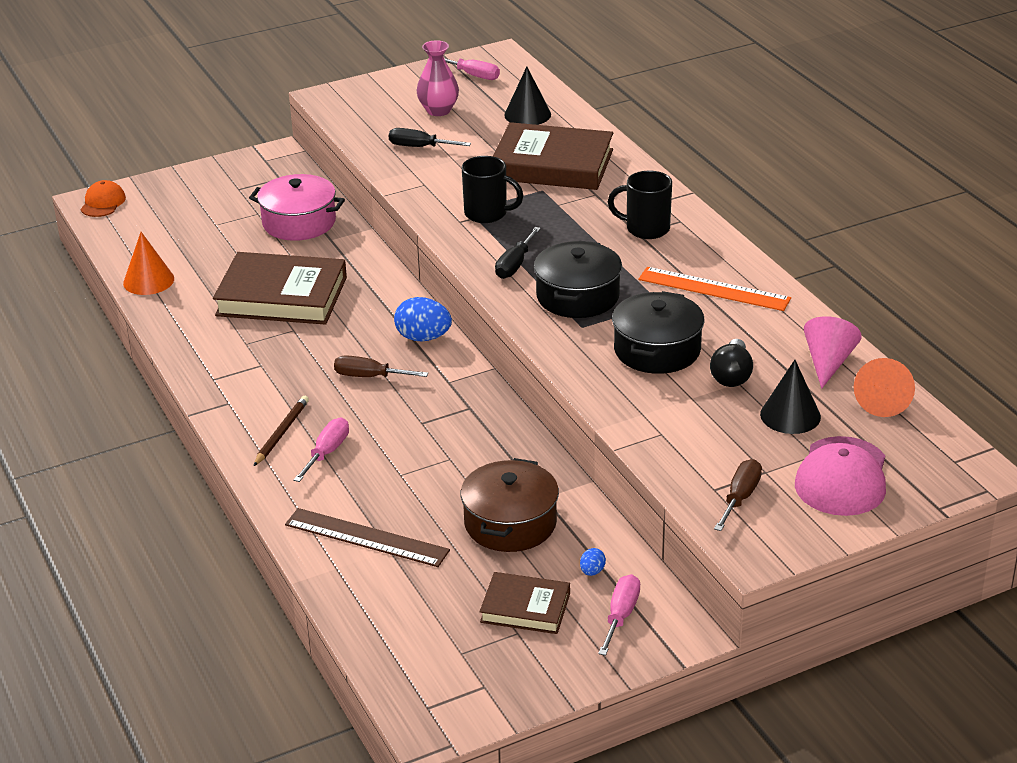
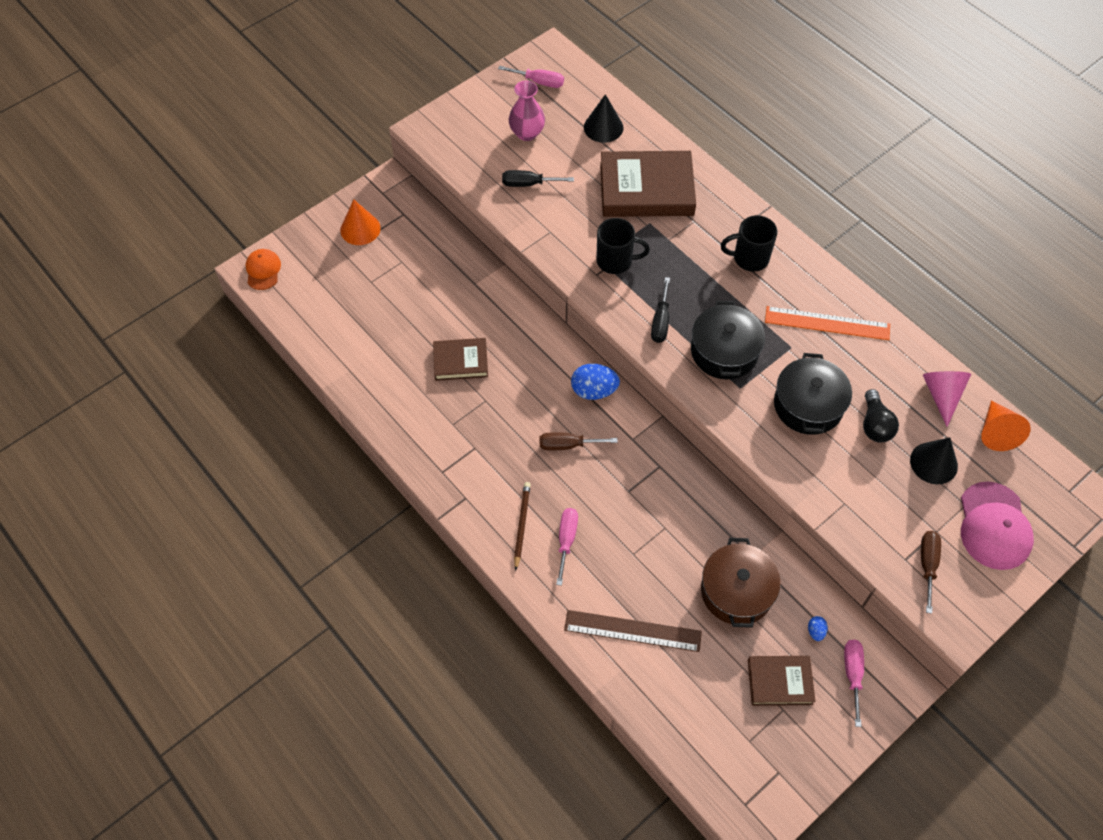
camera: 15 degrees left, 25 degrees up
(148, 281) = (341, 362): orange cone -> orange cone (360, 229)
(282, 296) = (460, 361): brown book -> brown book, size x0.56
(299, 222) = (441, 267): pink pot -> none

